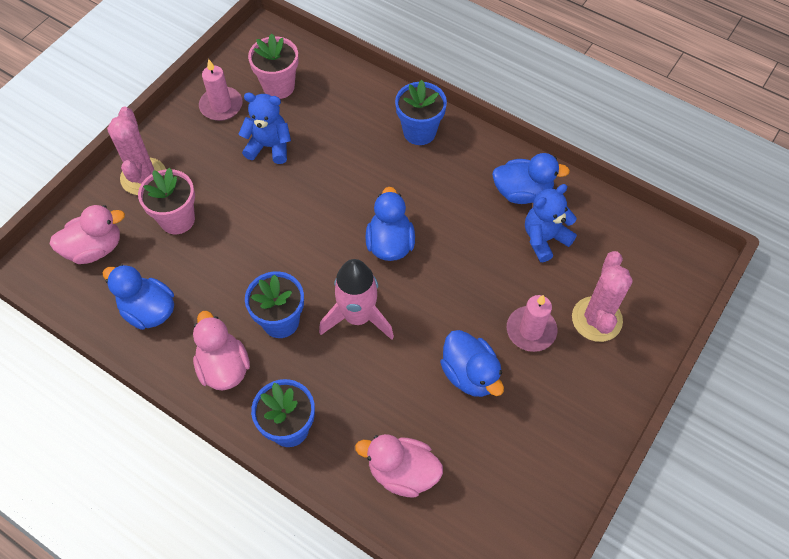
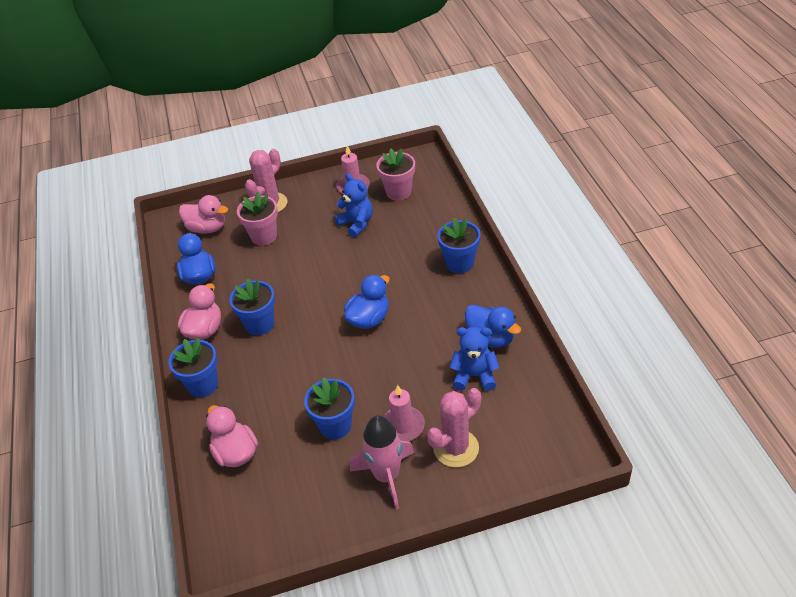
camera: 45 degrees right, 15 degrees down
(358, 317) = (305, 349): pink rocket -> pink rocket (387, 476)
(470, 374) = (335, 426): blue duck -> blue flower pot

